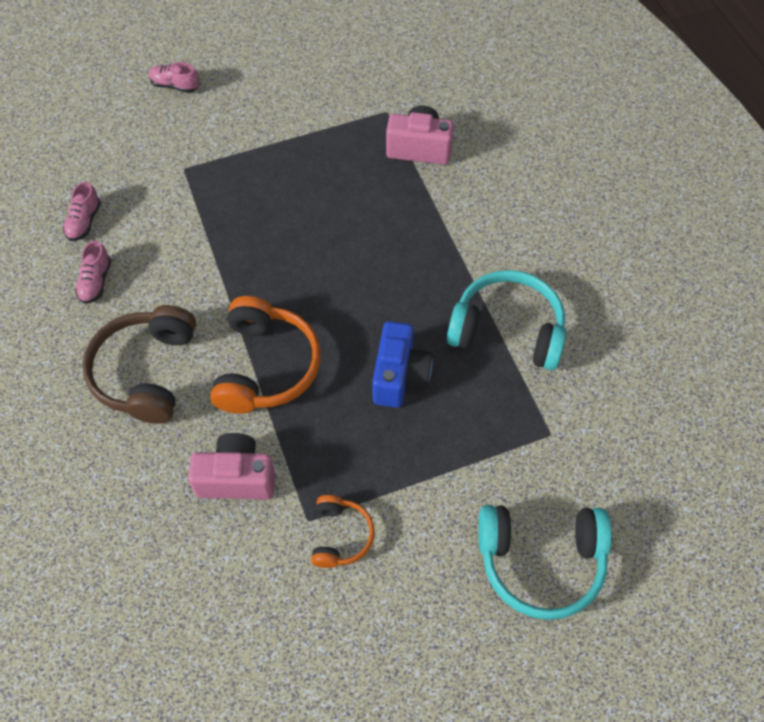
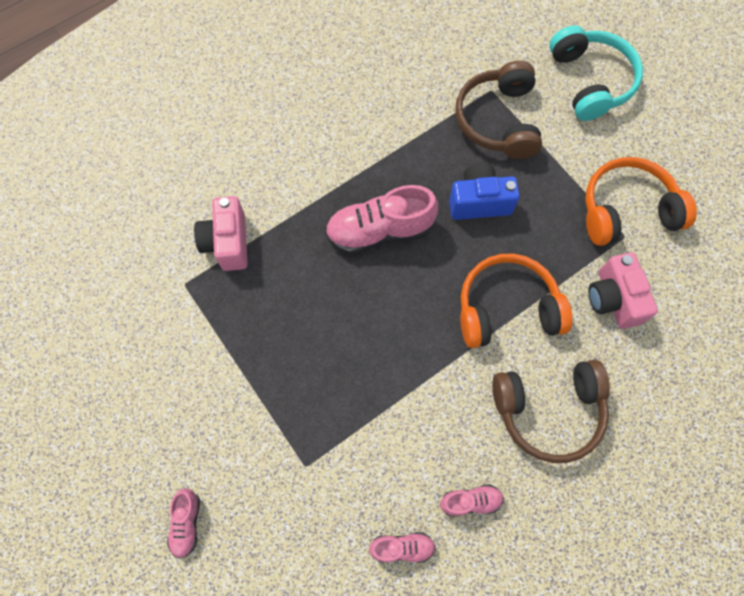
camera: 105 degrees left, 10 degrees up
(340, 536) = (627, 210): orange headphones -> orange headphones, size x1.82
(393, 273) = (379, 231): none -> pink shoe
(504, 429) = (498, 120): none -> brown headphones
(507, 330) = (409, 133): turquoise headphones -> none

